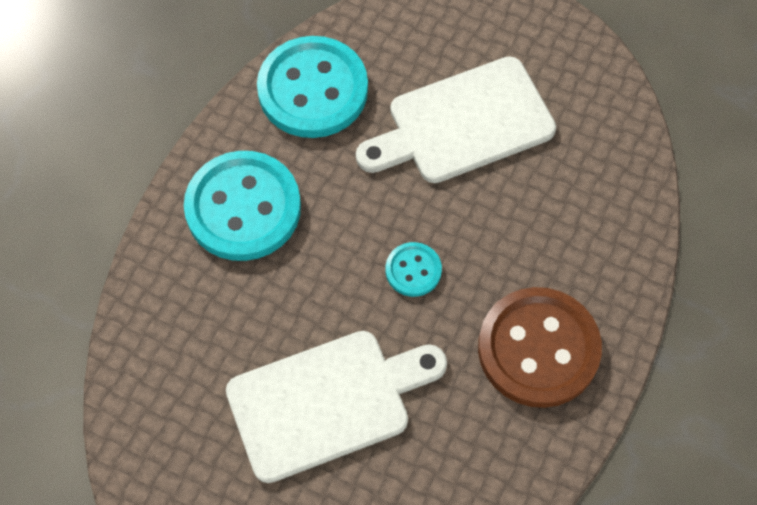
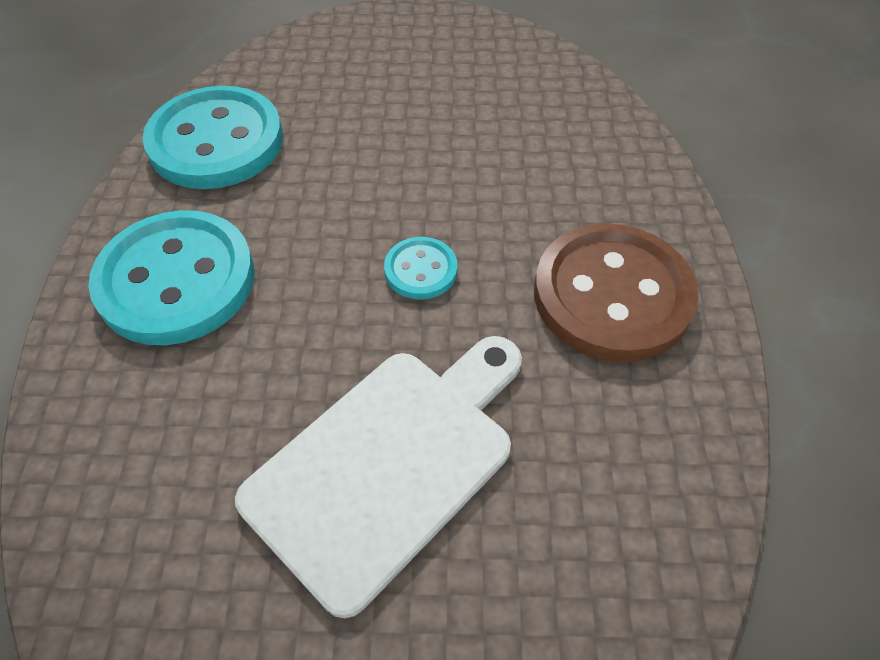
camera: 25 degrees left, 10 degrees down
(463, 123) = (400, 120): white cutting board -> none

